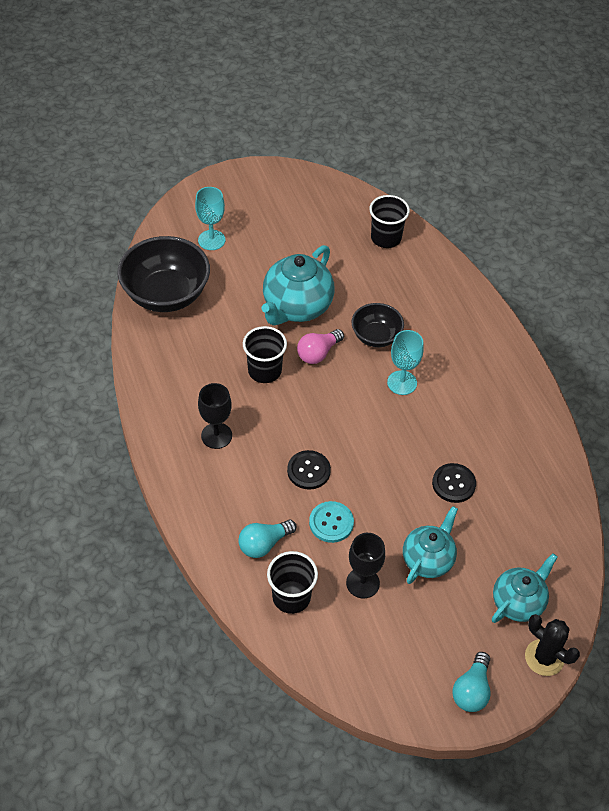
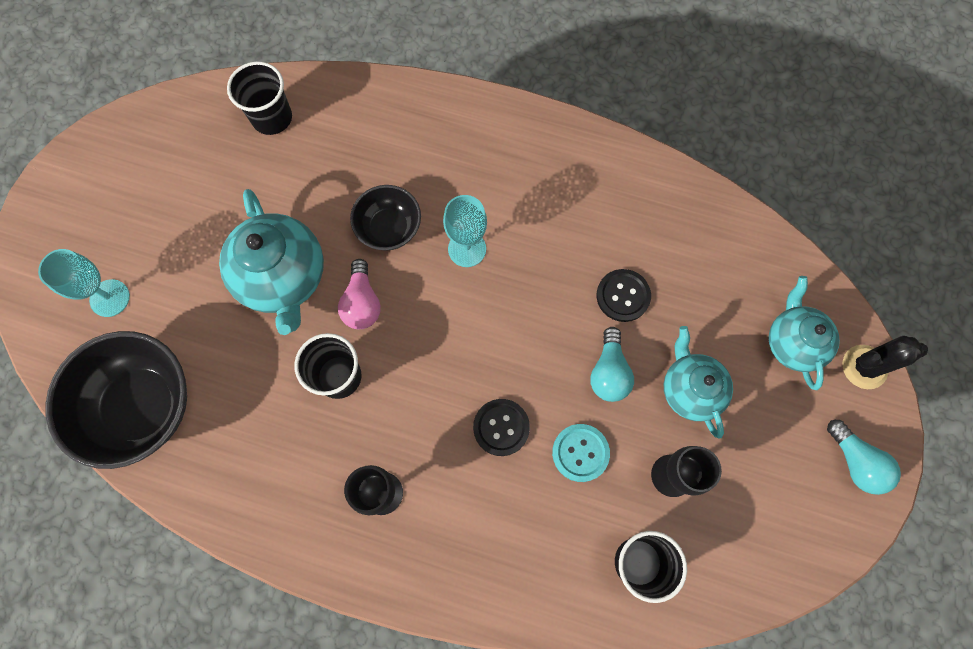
camera: 50 degrees left, 20 degrees up
(264, 544) = (555, 543): turquoise light bulb -> turquoise light bulb (609, 372)

